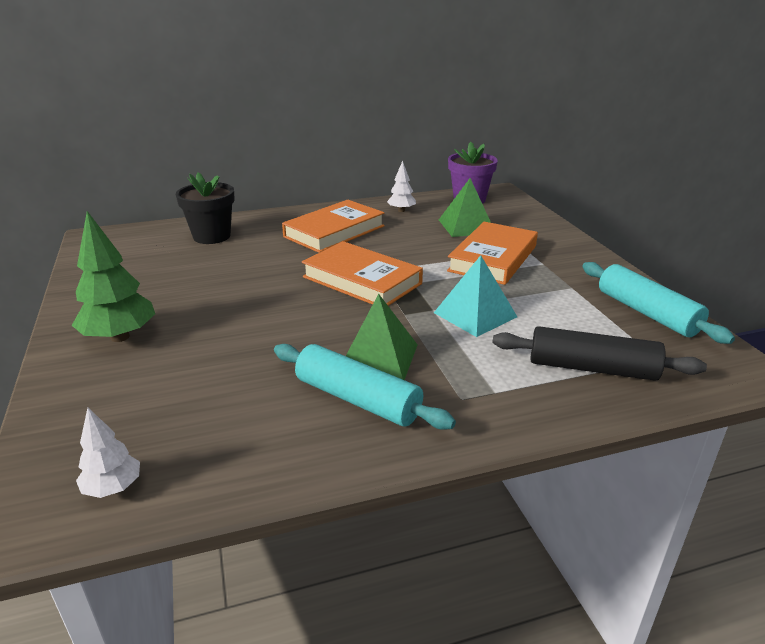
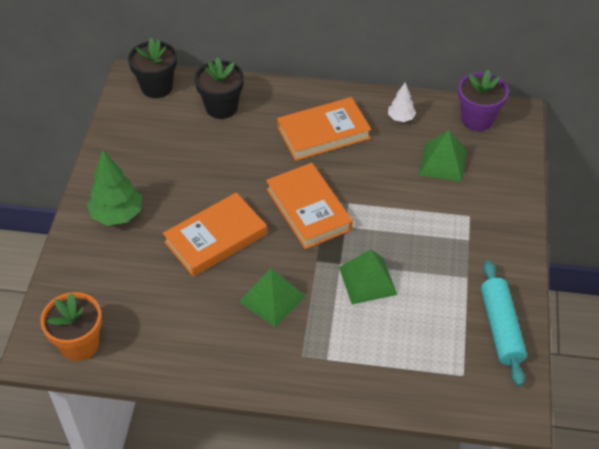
camera: 25 degrees right, 20 degrees up
(113, 488) = (79, 344): white tree -> orange flower pot
(127, 237) = (157, 87): none -> black flower pot
(357, 399) = (238, 331): turquoise rolling pin -> none
(475, 314) = (367, 280): turquoise pyramid -> green pyramid
(493, 258) = (432, 217): orange book -> orange book (215, 238)
(592, 368) = (408, 365): black rolling pin -> none

